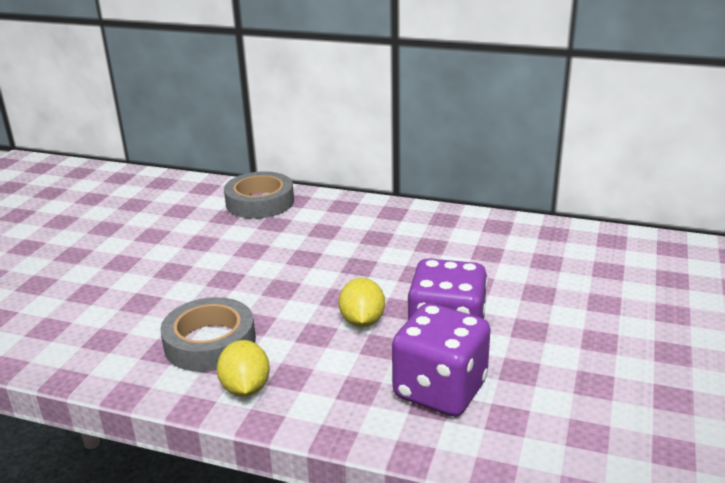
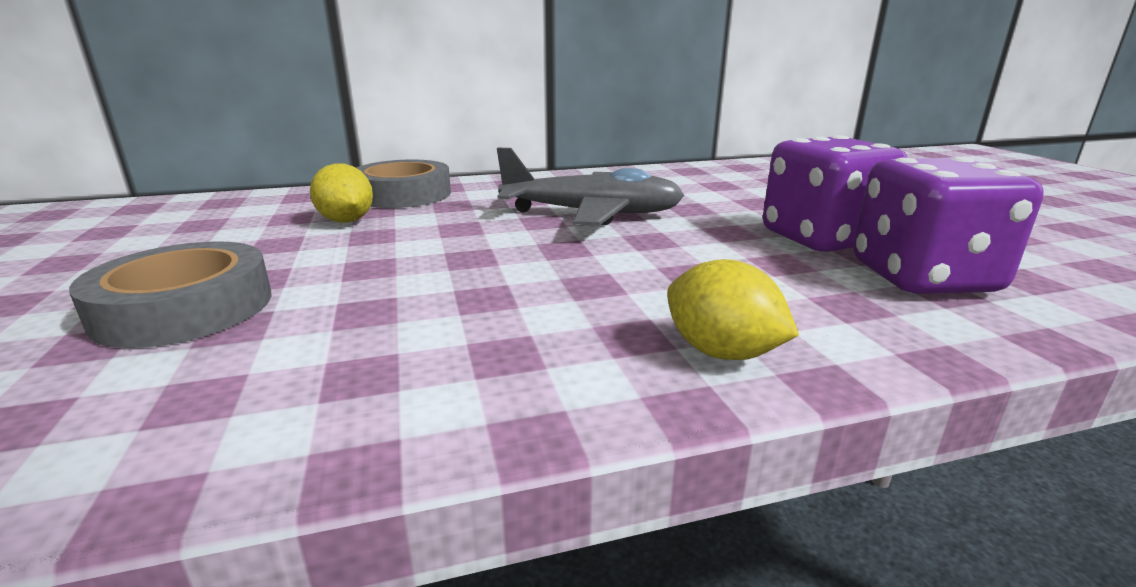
camera: 35 degrees left, 5 degrees down
(210, 342) = (567, 321): grey tape -> grey tape (184, 308)
(342, 260) = (591, 214): none -> grey plane
(362, 321) = (718, 250): yellow lemon -> yellow lemon (346, 221)

